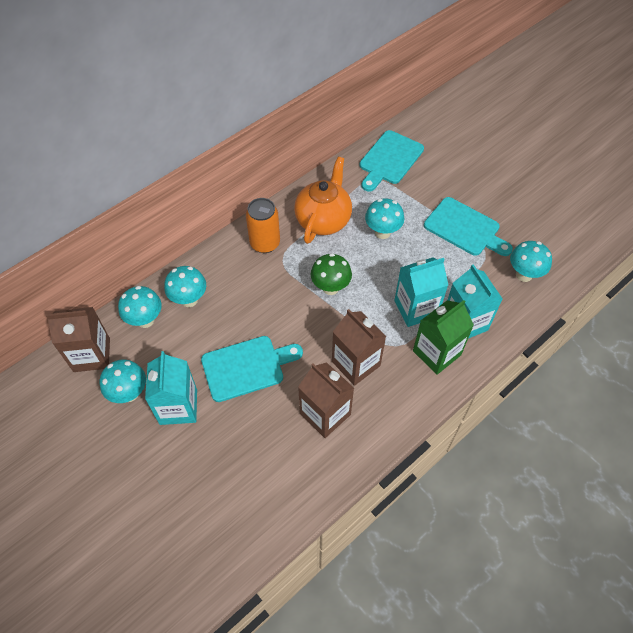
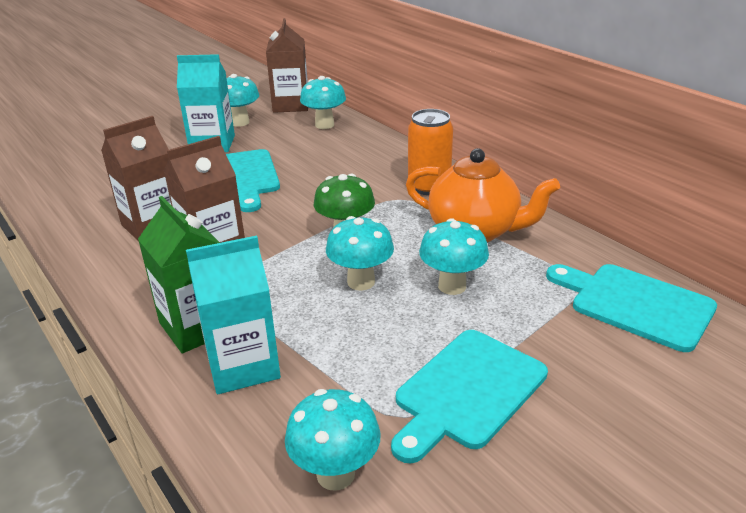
camera: 95 degrees right, 25 degrees down
(189, 300) = (346, 144): turquoise mushroom -> turquoise mushroom (361, 282)
(416, 309) = (288, 311): turquoise carton -> none

